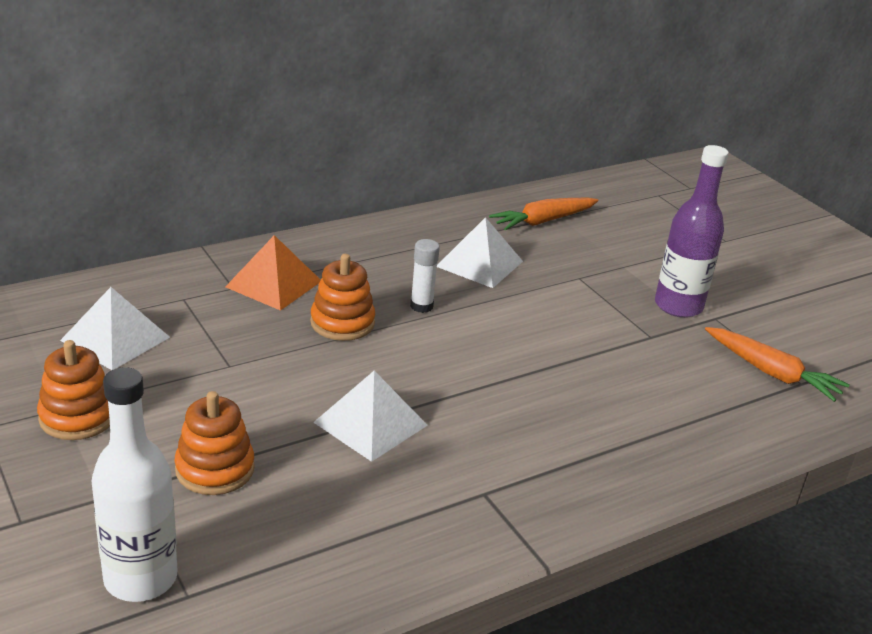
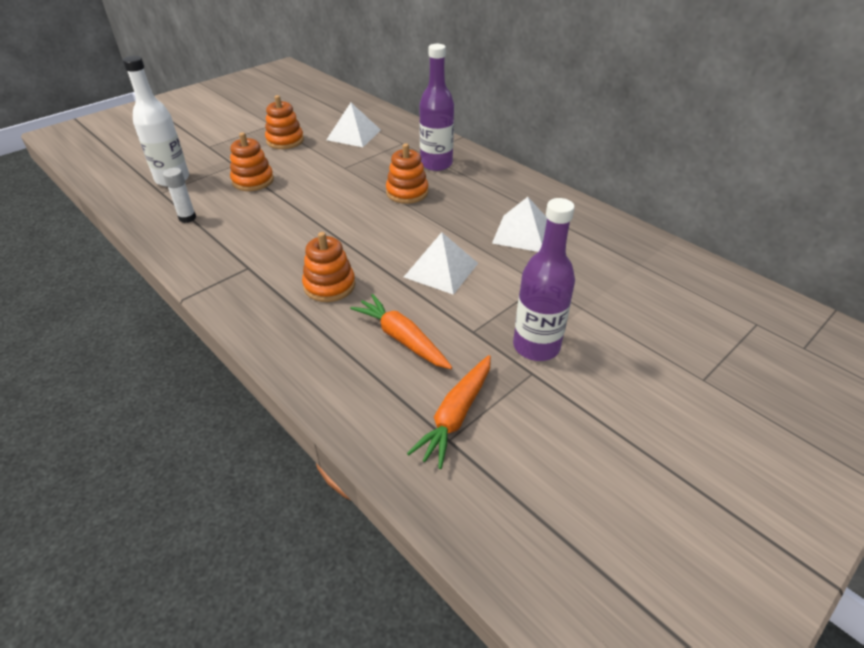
camera: 80 degrees right, 10 degrees up
(273, 284) = (436, 164): orange pyramid -> purple bottle
(371, 423) = (305, 218): white pyramid -> white pyramid (441, 270)
(421, 306) = (445, 217): white glue stick -> white glue stick (187, 218)
(543, 221) = (621, 256): orange carrot -> orange carrot (401, 338)
(548, 422) = (329, 285): none -> orange stacking toy

